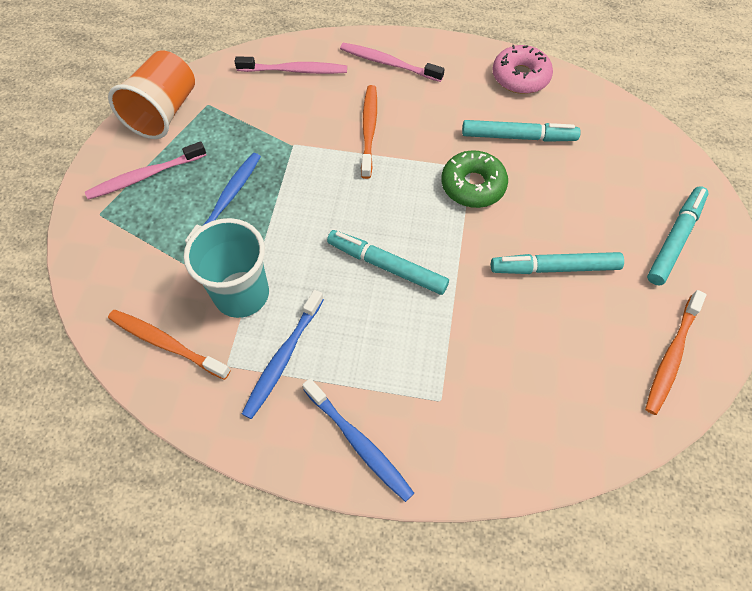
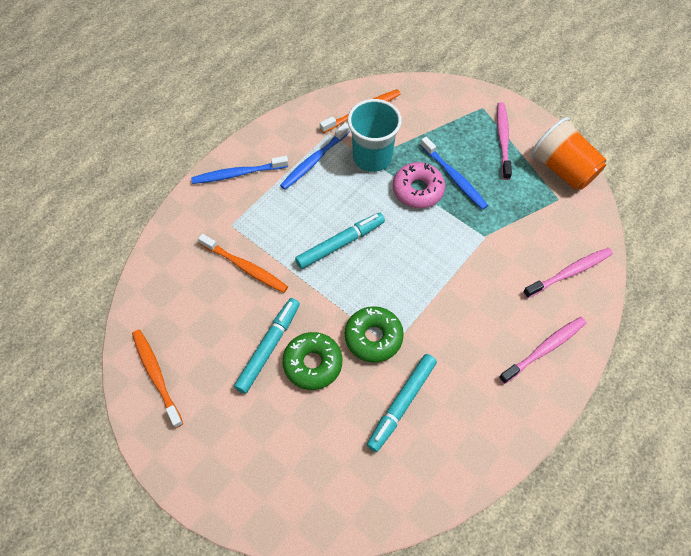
camera: 120 degrees right, 0 degrees up
(283, 358) = (314, 161): blue toothbrush -> blue toothbrush turned 105 degrees counterclockwise
(295, 70) = (569, 272): pink toothbrush -> pink toothbrush turned 150 degrees counterclockwise
(369, 130) = (472, 294): orange toothbrush -> orange toothbrush (245, 267)
(520, 77) = (471, 454): pink donut -> pink donut (418, 190)
(539, 221) = (312, 363): none -> green donut
(675, 239) = (232, 454): turquoise marker -> none

